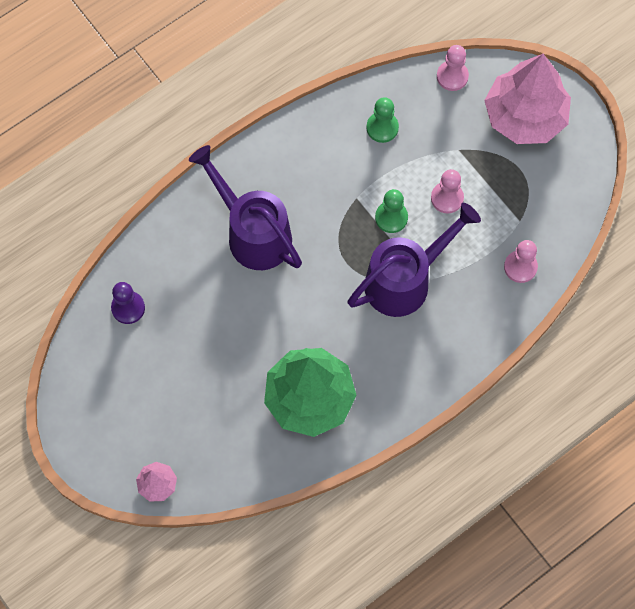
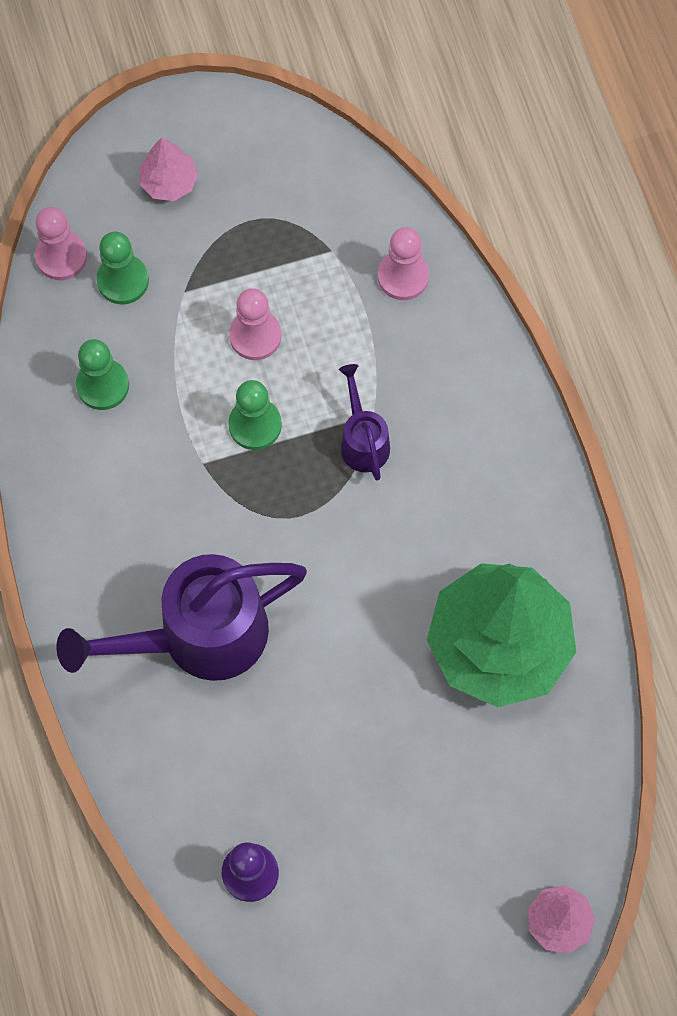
camera: 70 degrees left, 0 degrees up
(405, 280) = (363, 440): purple watering can -> purple watering can, size x0.49
(451, 114) = (123, 280): none -> green pawn
(525, 116) = (169, 182): pink tree -> pink tree, size x0.44

